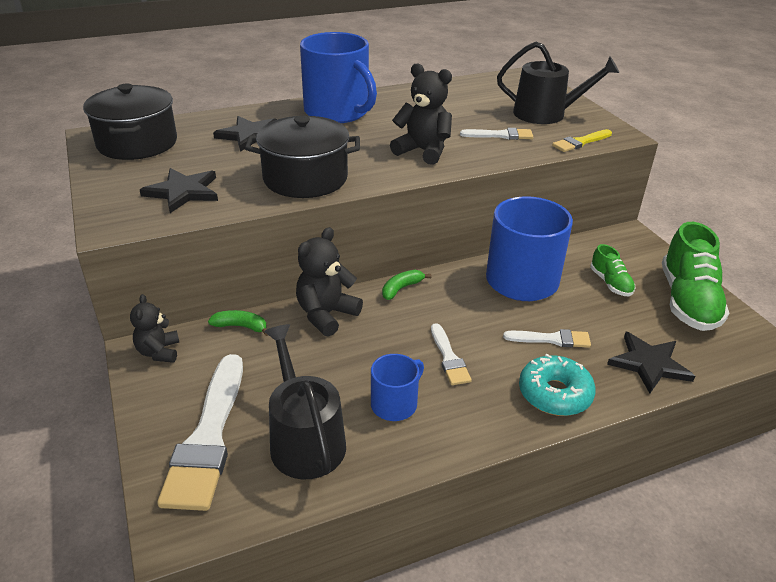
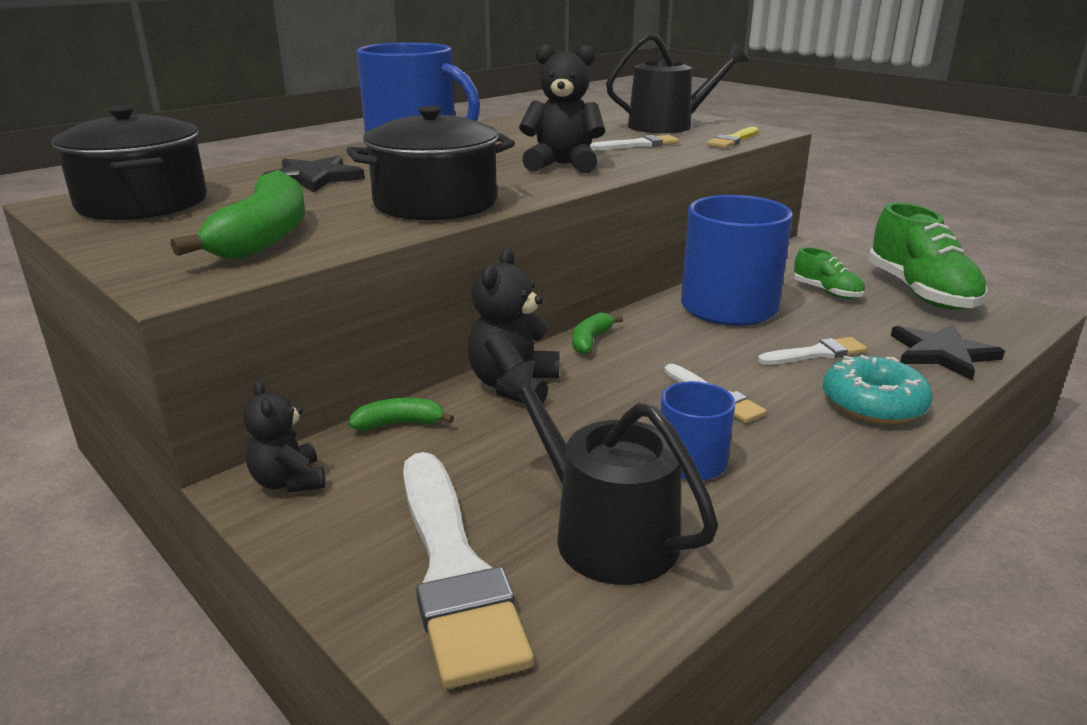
camera: 20 degrees left, 10 degrees down
(183, 192) = (265, 236): black star -> green banana

